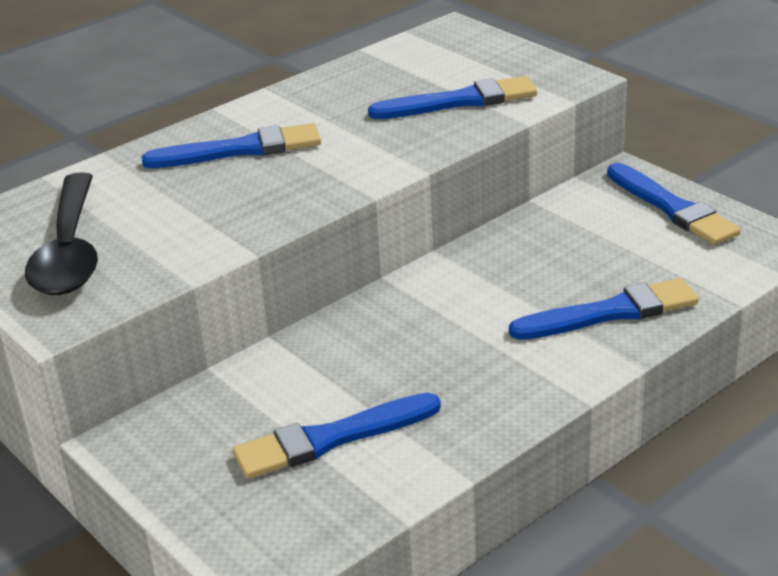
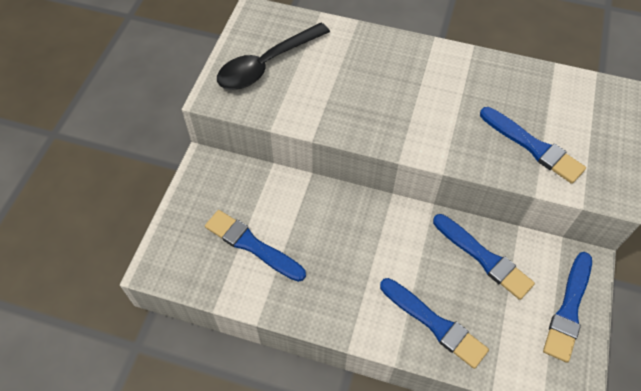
camera: 55 degrees right, 25 degrees up
(240, 150) = (401, 74): blue brush -> blue brush (483, 258)

